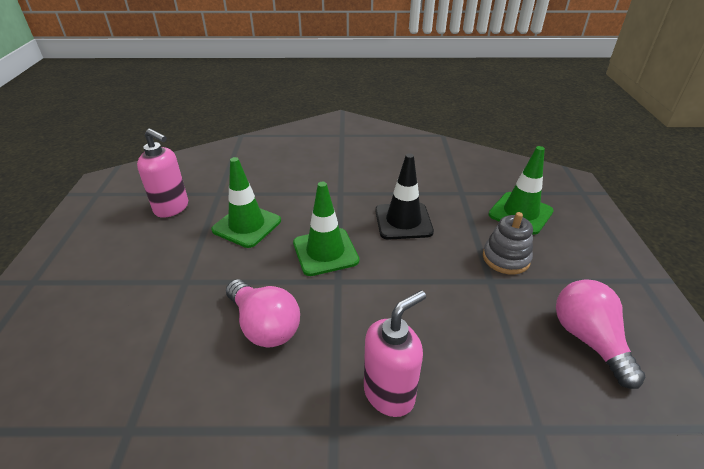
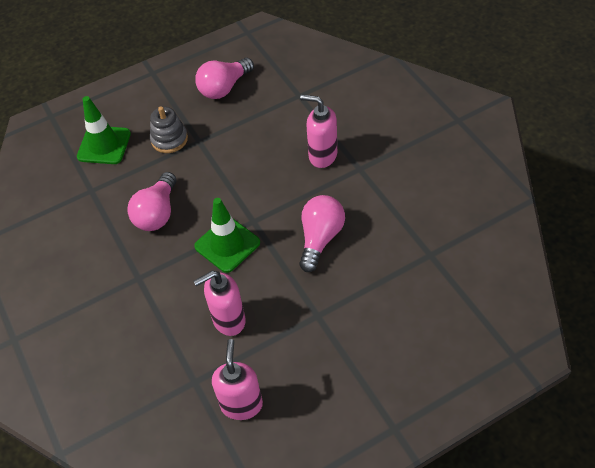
camera: 115 degrees left, 15 degrees up
(247, 225) = (228, 320): green traffic cone -> pink soap dispenser
(403, 221) = (157, 213): black traffic cone -> pink light bulb

